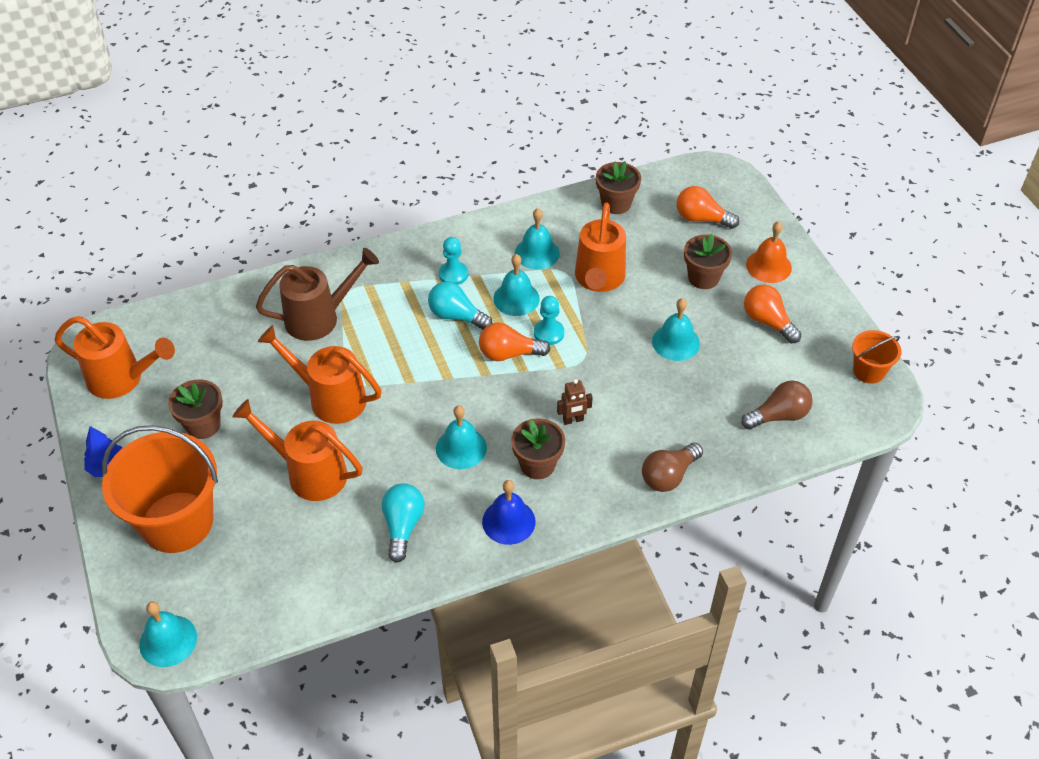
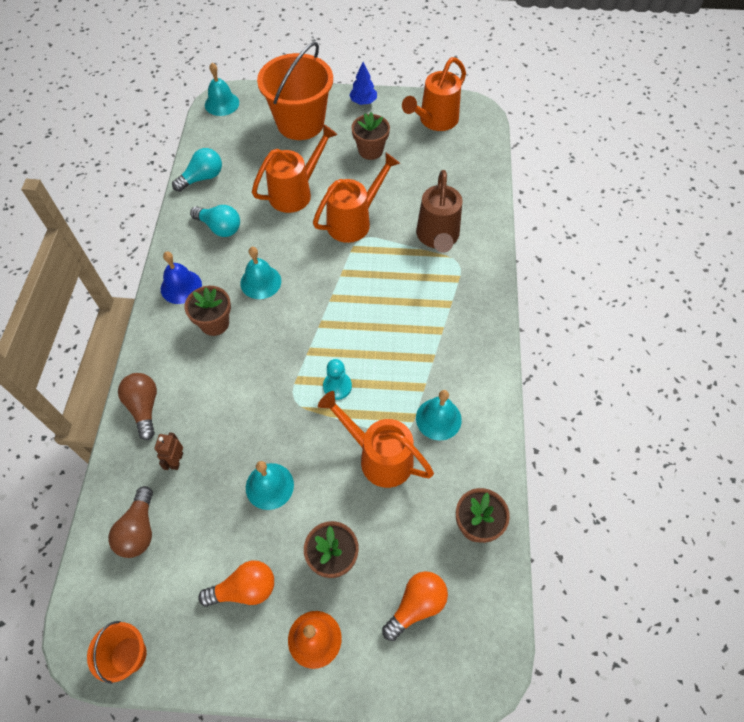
camera: 115 degrees right, 10 degrees up
(453, 274) = (442, 342): turquoise pawn -> none
(456, 316) = (392, 326): turquoise light bulb -> turquoise light bulb (202, 178)
(509, 354) = (331, 348): orange light bulb -> none
(516, 298) = (390, 378): turquoise bell -> none
(573, 420) = (238, 364): brown robot -> brown robot (177, 460)

